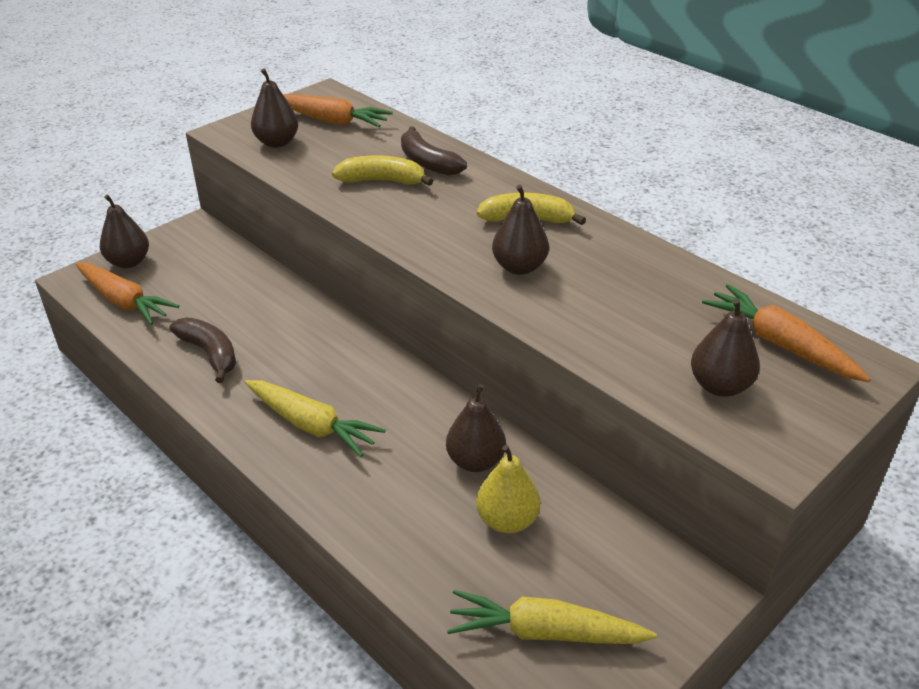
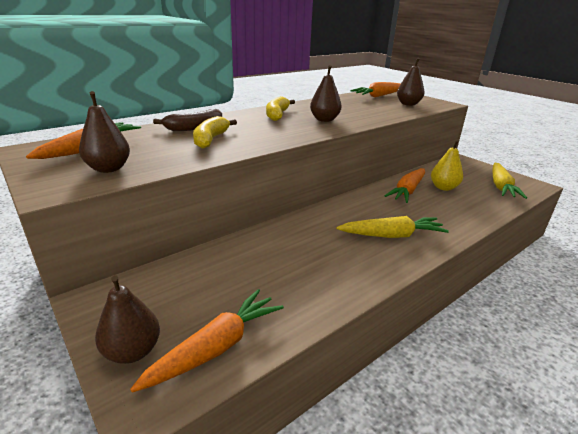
camera: 85 degrees left, 10 degrees down
(210, 354) = (315, 280): brown banana -> none
(311, 425) = (391, 235): yellow carrot -> yellow carrot turned 45 degrees clockwise
(475, 461) = (407, 191): brown pear -> orange carrot

